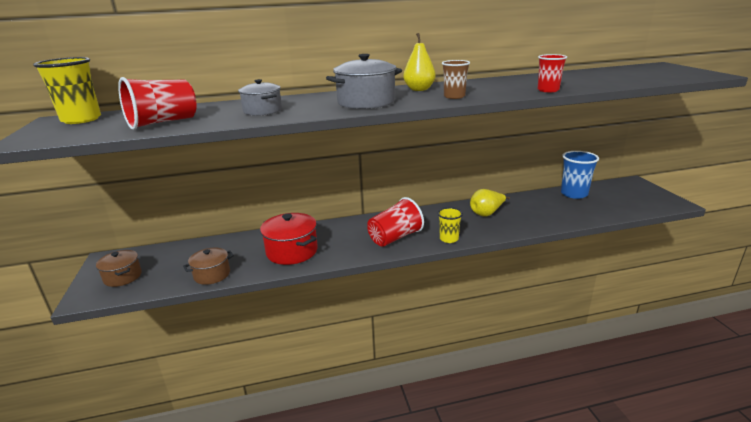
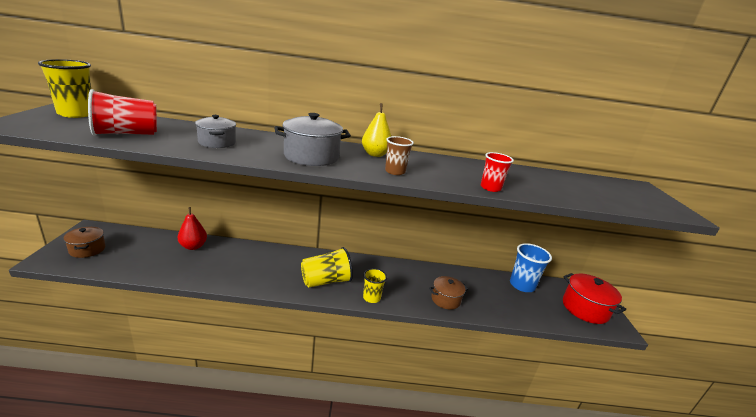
camera: 10 degrees right, 0 degrees up
(212, 274) = (152, 270): brown pot -> brown pot (445, 299)
(236, 245) = (193, 246): none -> red pear
(292, 251) = (231, 267): red pot -> red pot (585, 308)
(395, 238) = (326, 281): red cup -> yellow cup
(487, 213) = (425, 281): yellow pear -> none

